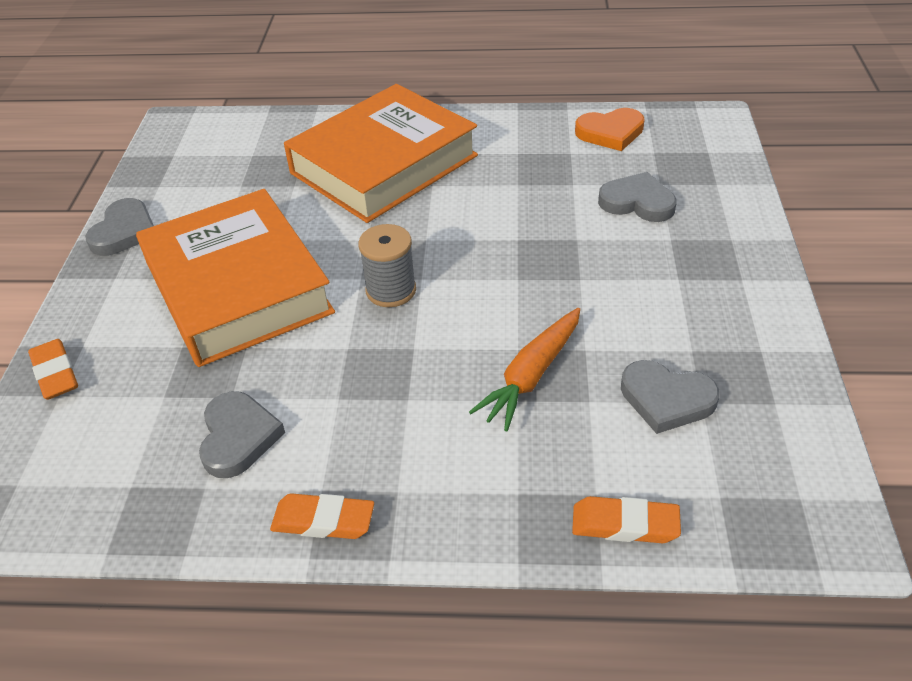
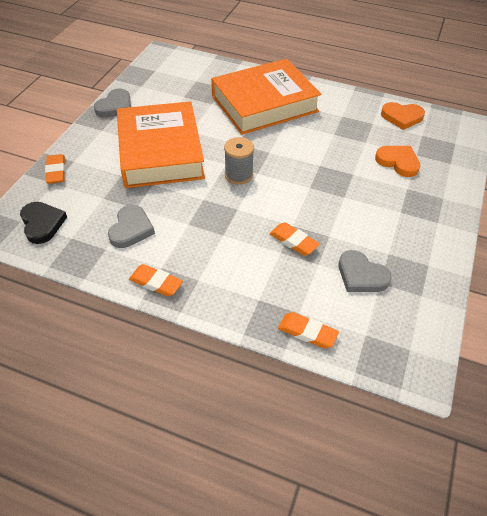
camera: 15 degrees right, 5 degrees up
(63, 477) = (42, 224): none -> black heart
(531, 375) = (293, 241): orange carrot -> orange eraser
(637, 202) = (398, 162): grey heart -> orange heart

